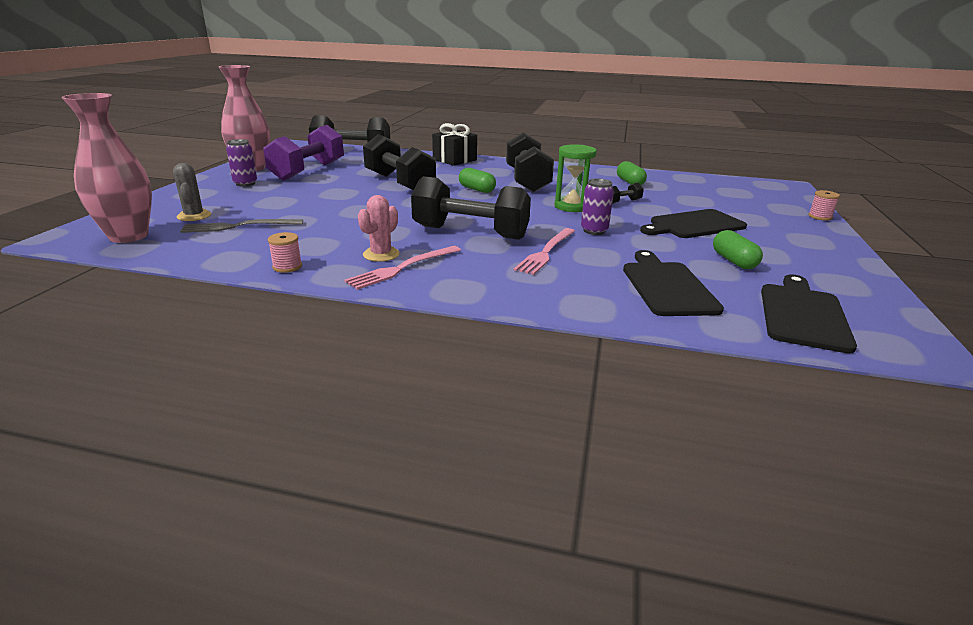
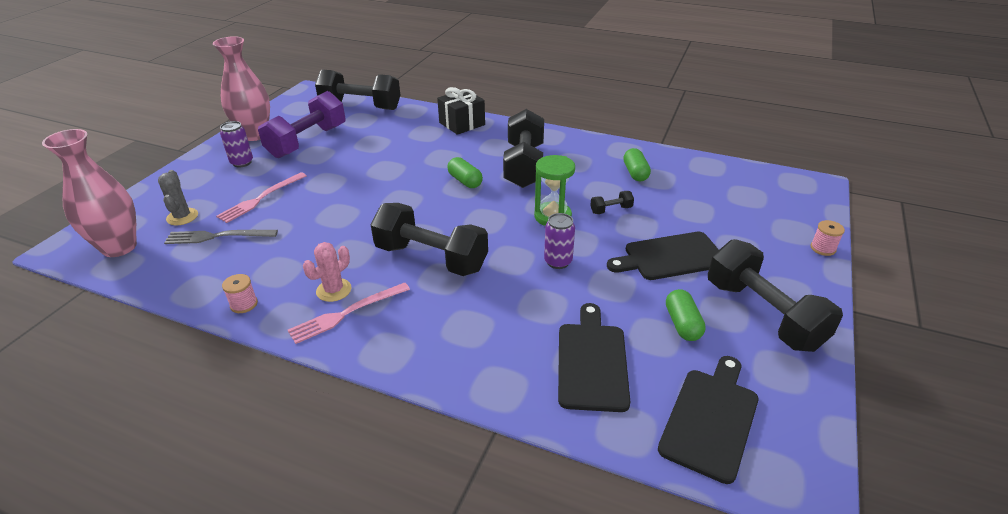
camera: 10 degrees right, 10 degrees up
(399, 183) = (390, 167): black dumbbell -> black dumbbell (763, 314)
(546, 252) = (493, 296): pink fork -> pink fork (261, 198)

